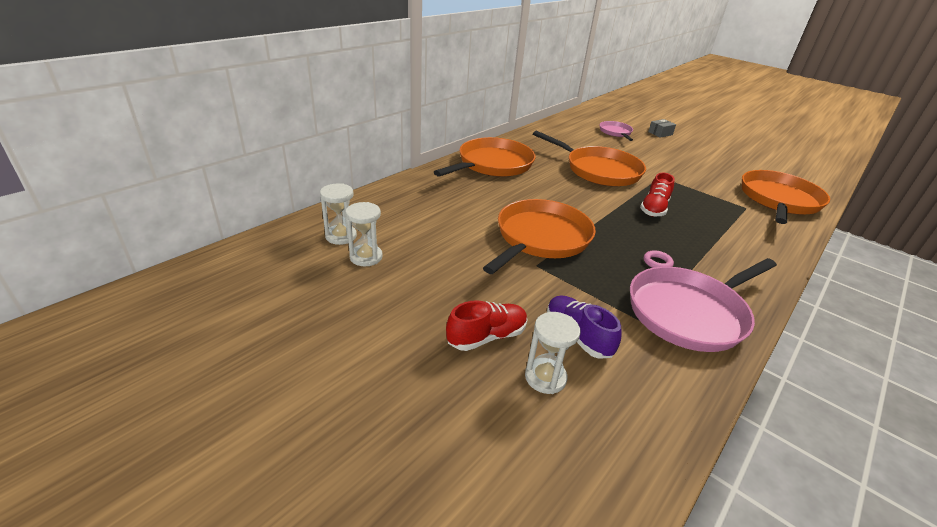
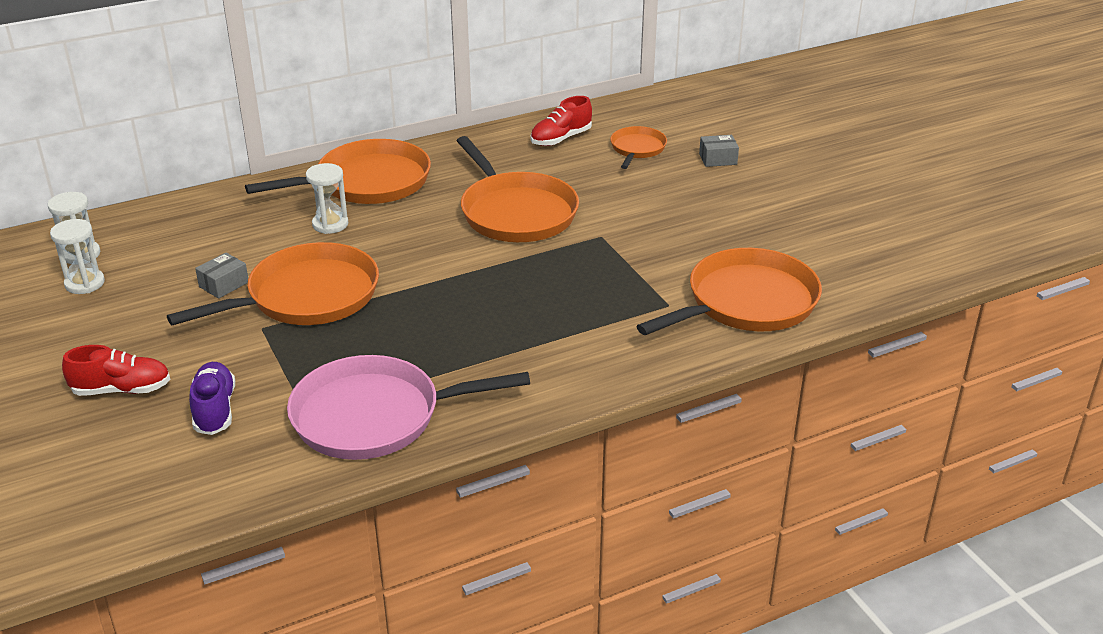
camera: 25 degrees right, 0 degrees up
(474, 240) = (224, 284): none -> grey box
(545, 377) = (136, 438): white hourglass -> white hourglass (330, 224)
(615, 132) = (637, 149): pink pan -> orange pan
(654, 208) = (518, 283): red shoe -> red shoe (561, 139)
(657, 262) = (417, 354): pink ring -> none

